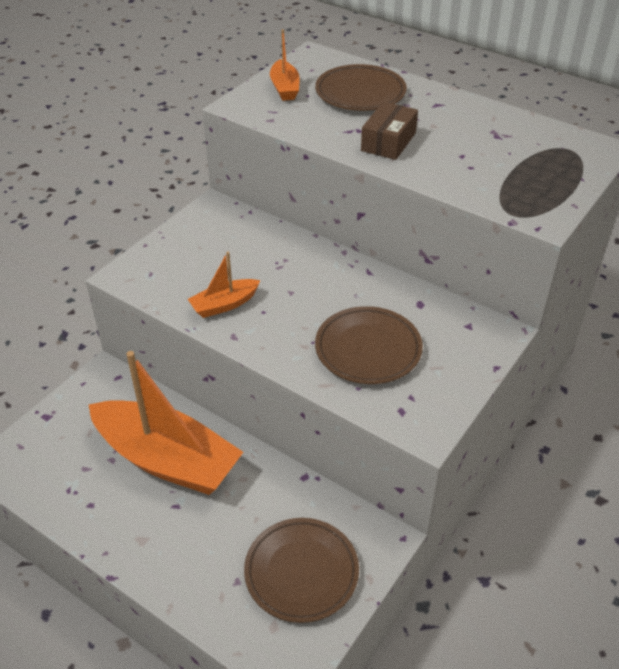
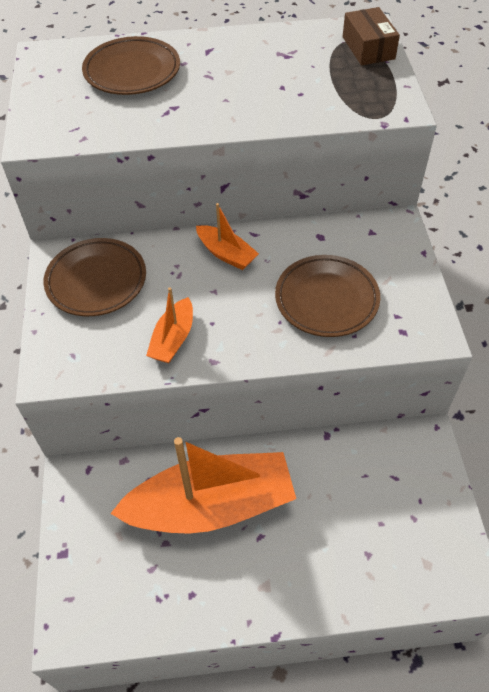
camera: 40 degrees left, 10 degrees up
(285, 88) = (57, 100): orange boat -> orange boat (226, 254)
(301, 572) = (402, 508): brown plate -> brown plate (96, 281)
(388, 142) = (211, 105): brown box -> brown box (368, 48)

